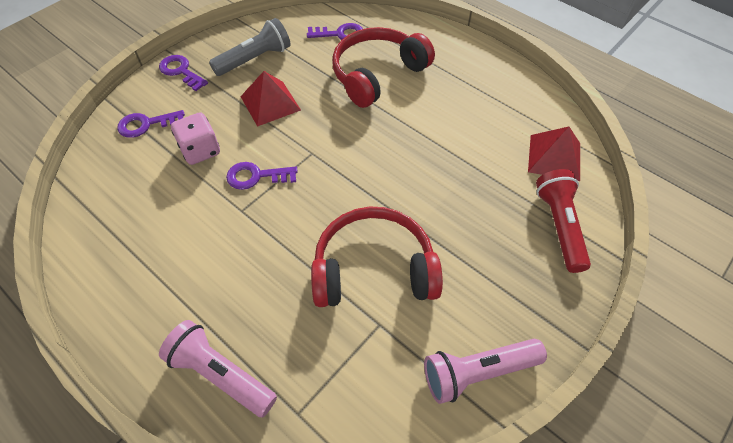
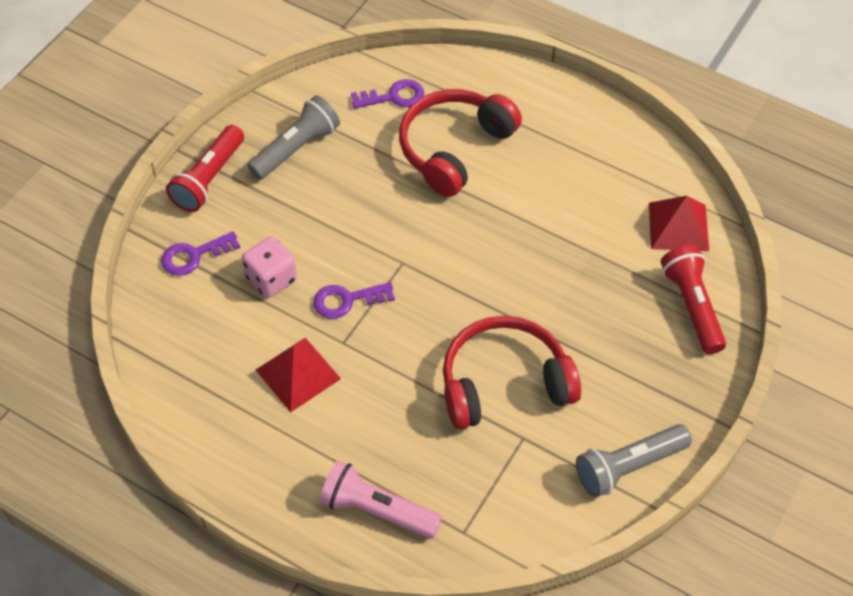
camera: 10 degrees left, 0 degrees up
(181, 71) = (209, 178): purple key -> red flashlight
(270, 103) = (334, 206): red pyramid -> red pyramid (297, 374)
(478, 372) = (629, 466): pink flashlight -> grey flashlight

